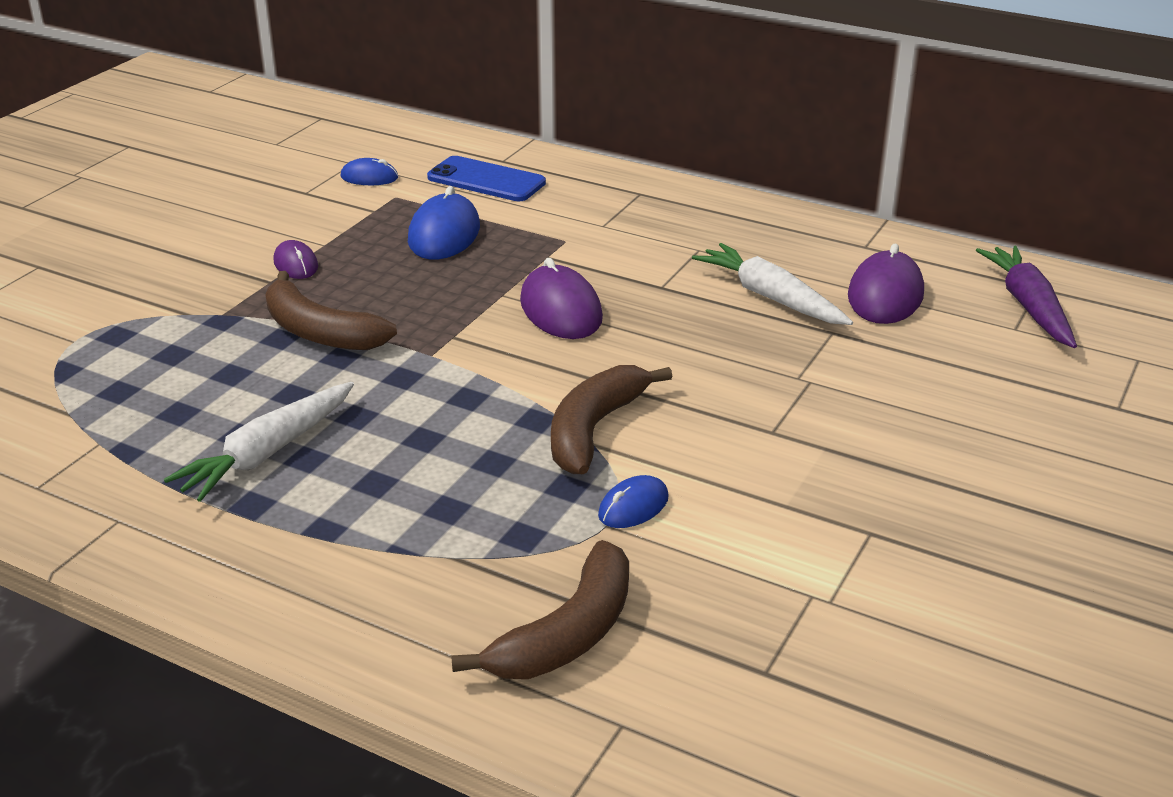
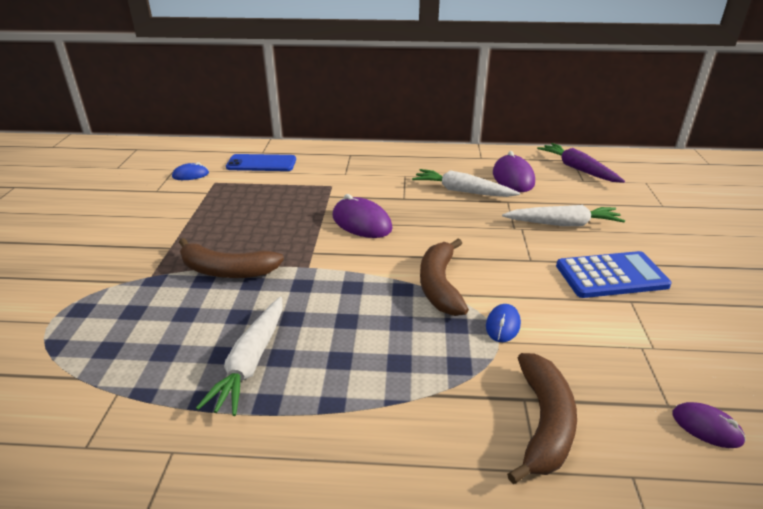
camera: 25 degrees left, 0 degrees up
(296, 264) = (180, 233): purple mouse -> purple mouse (706, 427)
(444, 234) = (260, 196): blue mouse -> none
(881, 490) = (611, 276): none -> blue calculator
(890, 392) = (563, 224): none -> white carrot

